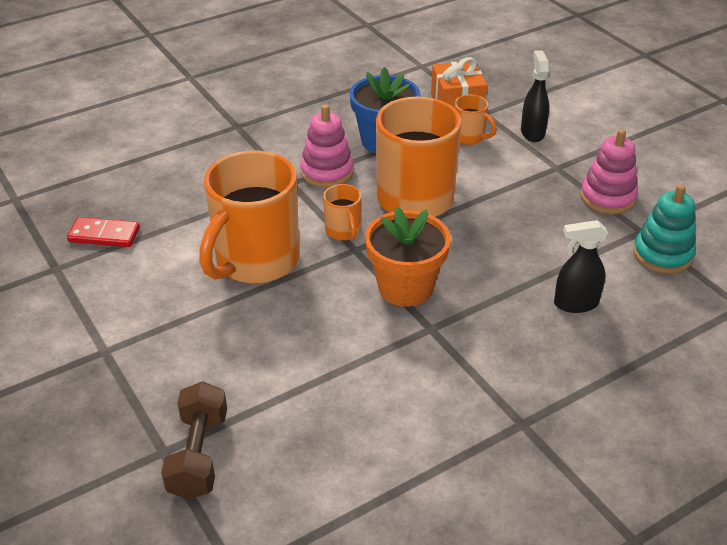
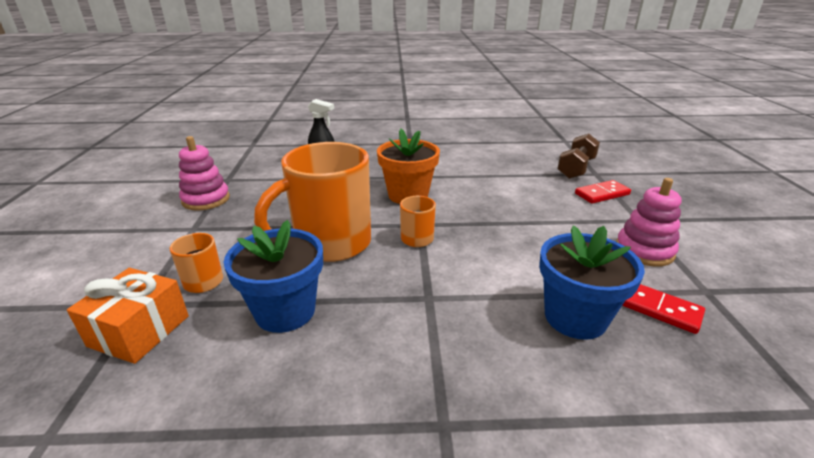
camera: 150 degrees left, 10 degrees down
(152, 391) = (602, 194): none -> red domino
(172, 205) = (575, 317): none -> blue flower pot
(255, 261) = (505, 239): orange mug -> none
(327, 172) = (382, 296): pink stacking toy -> pink stacking toy (644, 251)
(532, 132) = (147, 263): black spray bottle -> none
(662, 255) = (241, 168): turquoise stacking toy -> none

